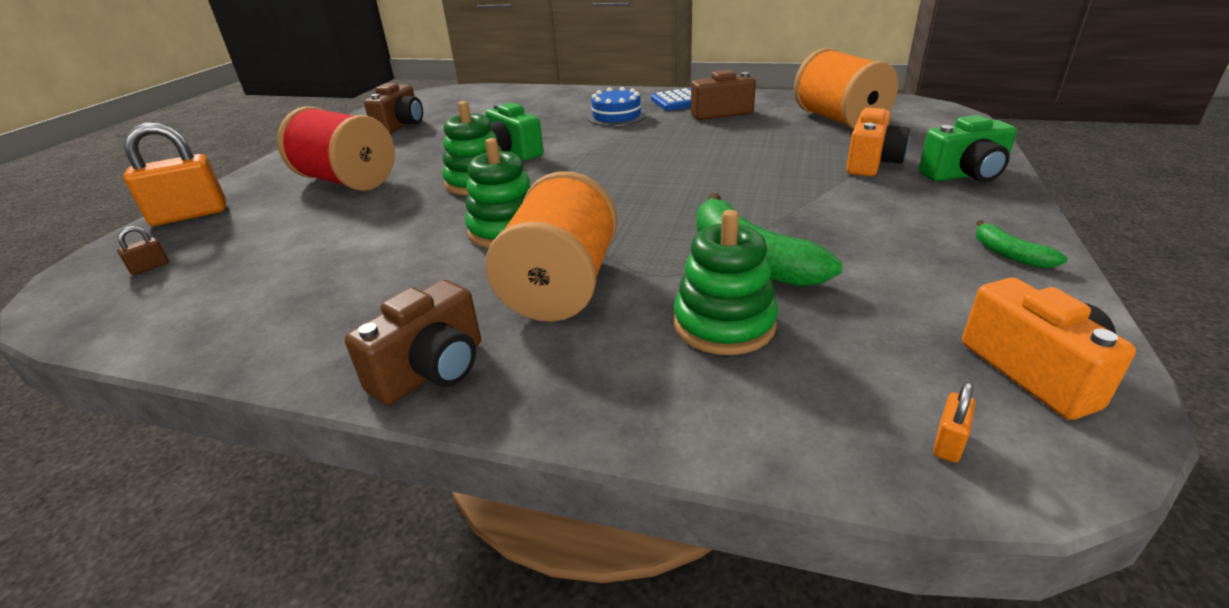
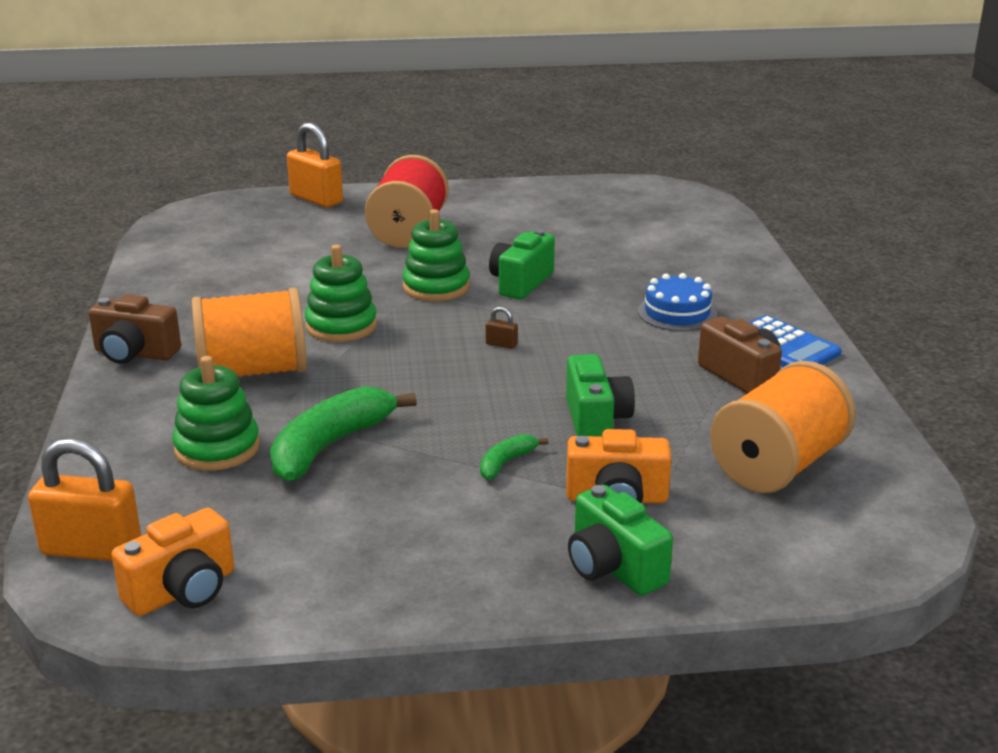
camera: 65 degrees right, 5 degrees down
(150, 267) = (233, 220): brown padlock -> brown padlock (501, 344)
(401, 126) = (561, 209): brown camera -> none
(757, 156) = (596, 420): none -> green camera
(948, 442) = (91, 549): orange padlock -> orange padlock, size x2.39
(1009, 254) = (393, 590): green banana -> green banana (506, 463)

